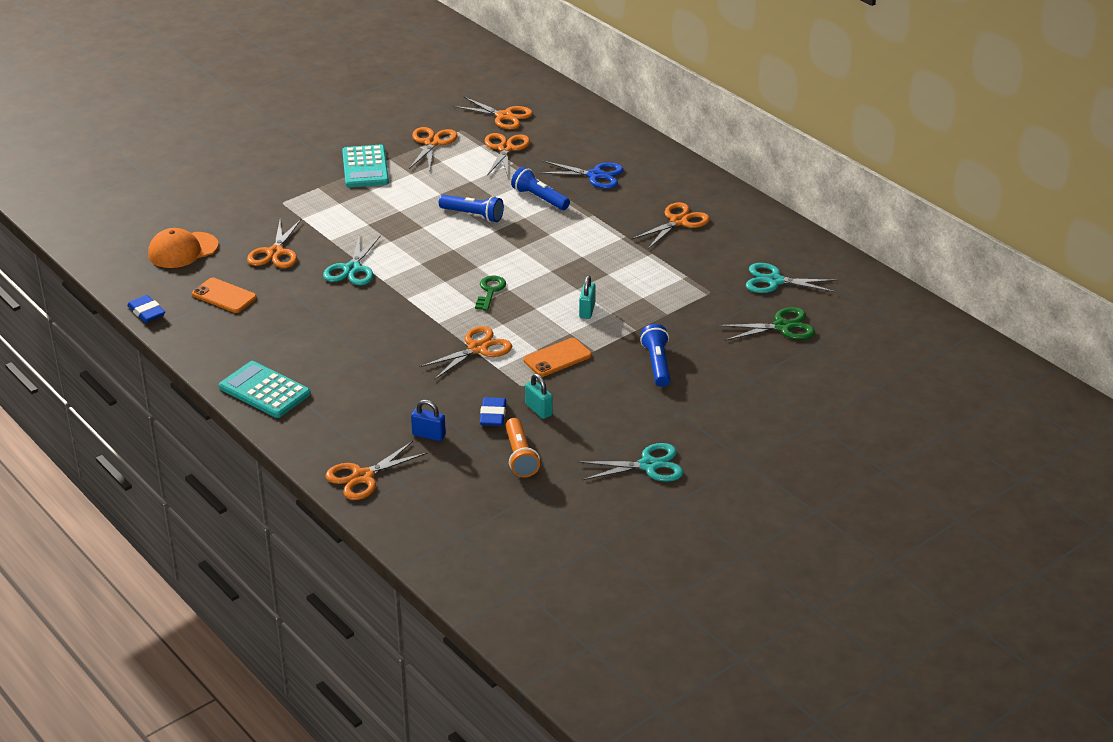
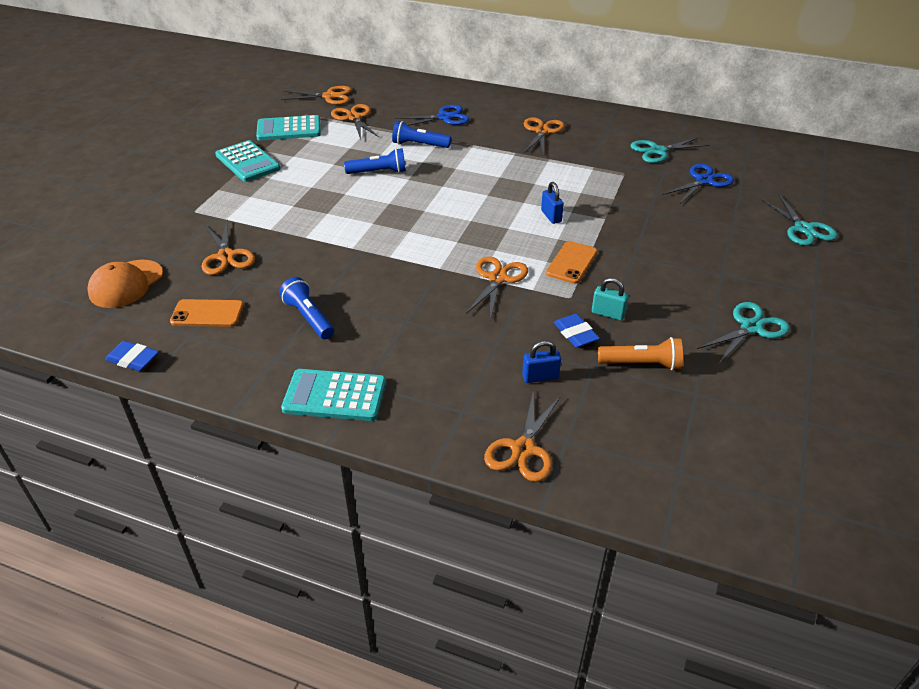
camera: 30 degrees left, 5 degrees up
(352, 269) = (314, 247): turquoise scissors -> turquoise scissors (803, 229)
(432, 143) = (289, 129): orange scissors -> turquoise calculator
(490, 291) = (456, 227): green key -> none
(520, 456) = (641, 364): orange flashlight -> orange flashlight turned 45 degrees counterclockwise
(587, 310) = (551, 216): turquoise padlock -> blue padlock
(657, 364) = (653, 240): blue flashlight -> blue flashlight (309, 317)
(782, 327) = (704, 181): green scissors -> blue scissors

